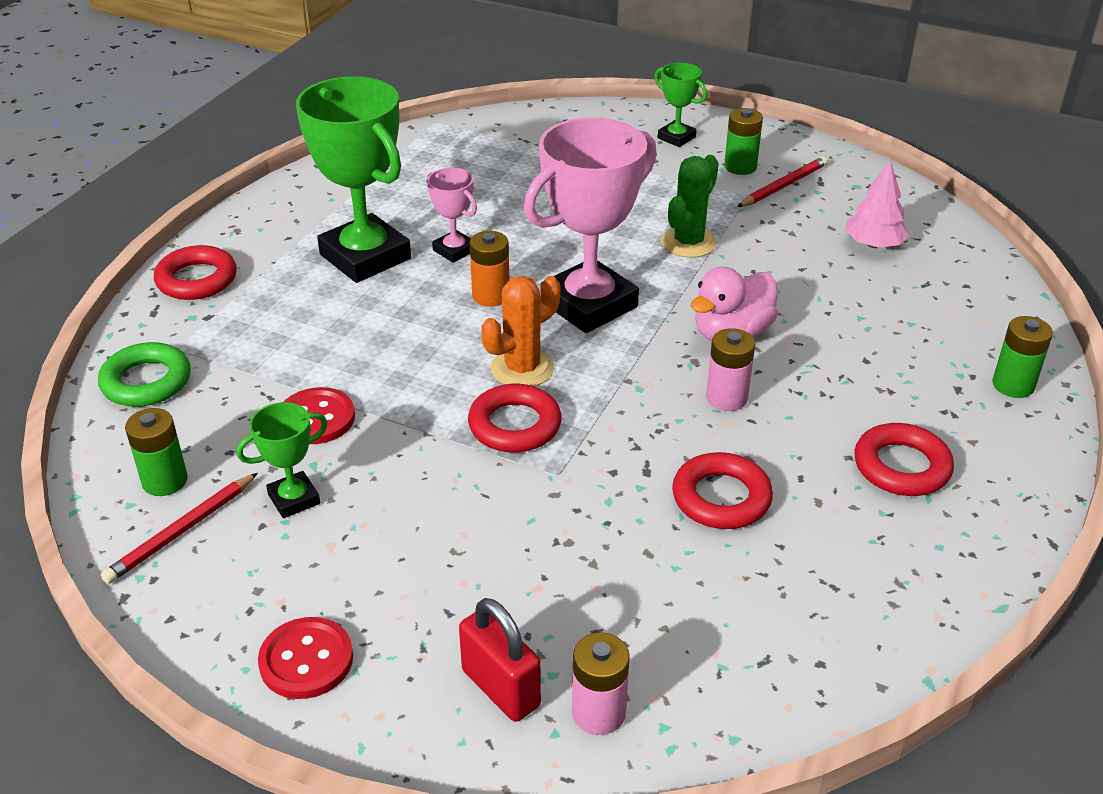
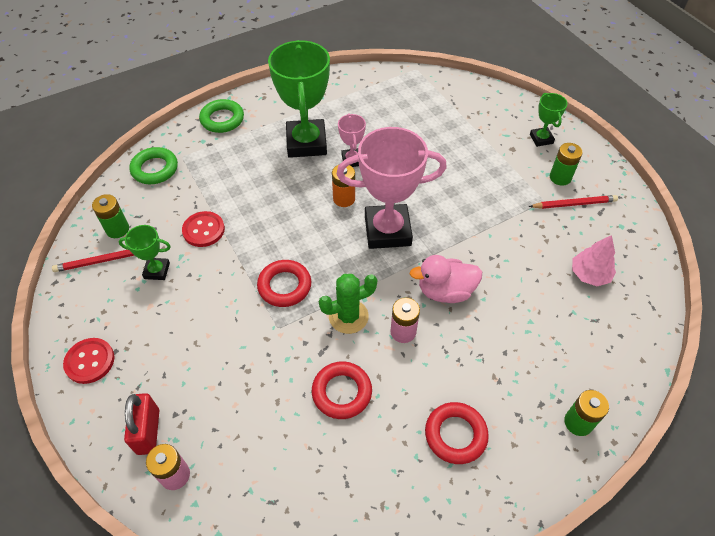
camera: 35 degrees right, 15 degrees up
(197, 279) = (222, 119): red ring -> green ring
(522, 369) = (318, 253): orange cactus -> none
(688, 242) = (479, 217): green cactus -> green cactus (348, 316)

